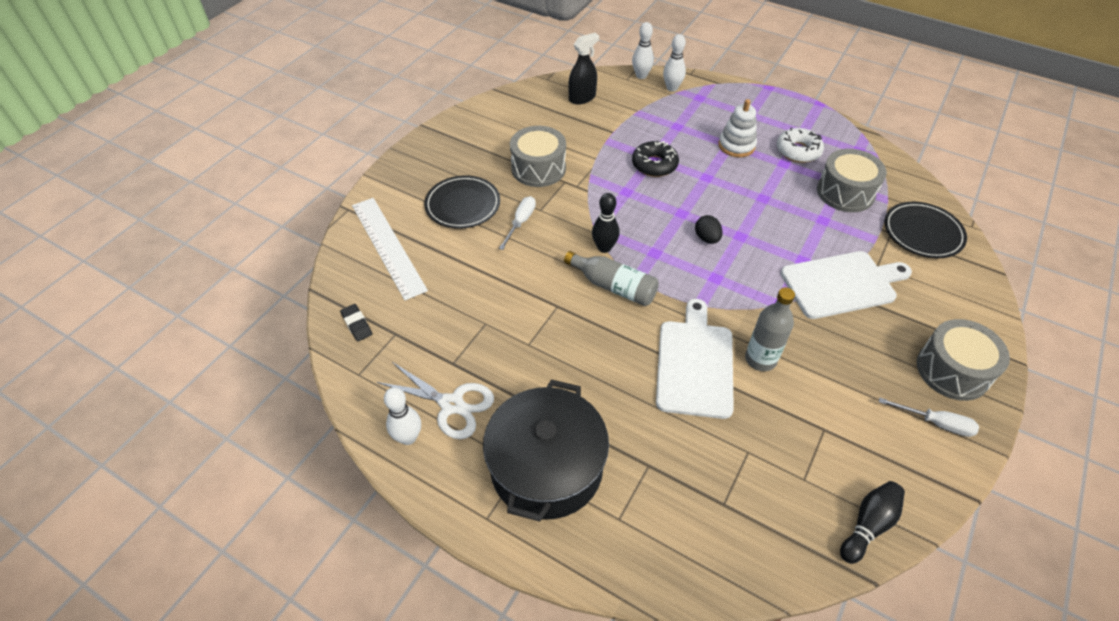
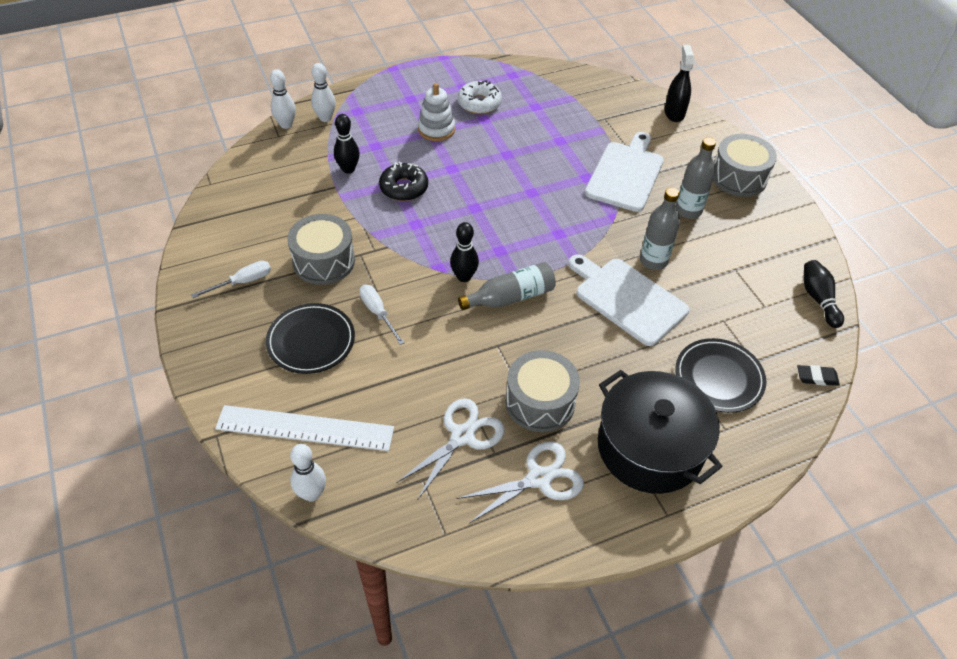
camera: 55 degrees left, 0 degrees up
(357, 324) = (383, 505): black eraser -> black eraser (817, 377)
(408, 437) = (548, 530): white bowling pin -> white bowling pin (311, 494)
(452, 334) = (462, 436): none -> white scissors
(582, 98) = (267, 177): black spray bottle -> black spray bottle (674, 113)
(637, 128) = (348, 169): none -> black bowling pin
(707, 238) = (515, 211): black egg -> none
(845, 192) = (545, 111): grey drum -> grey drum (540, 402)
(855, 353) = (688, 210): none -> grey bottle
(923, 233) = (619, 104): black plate -> black plate (719, 378)
(936, 423) = (770, 214): white screwdriver -> white screwdriver (242, 282)

